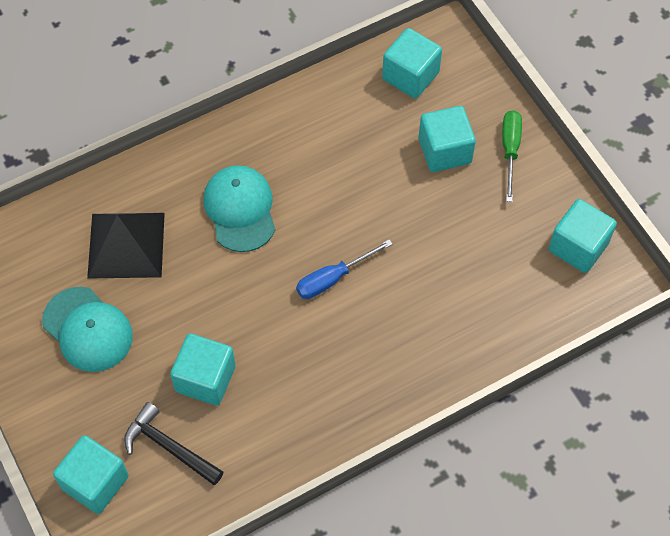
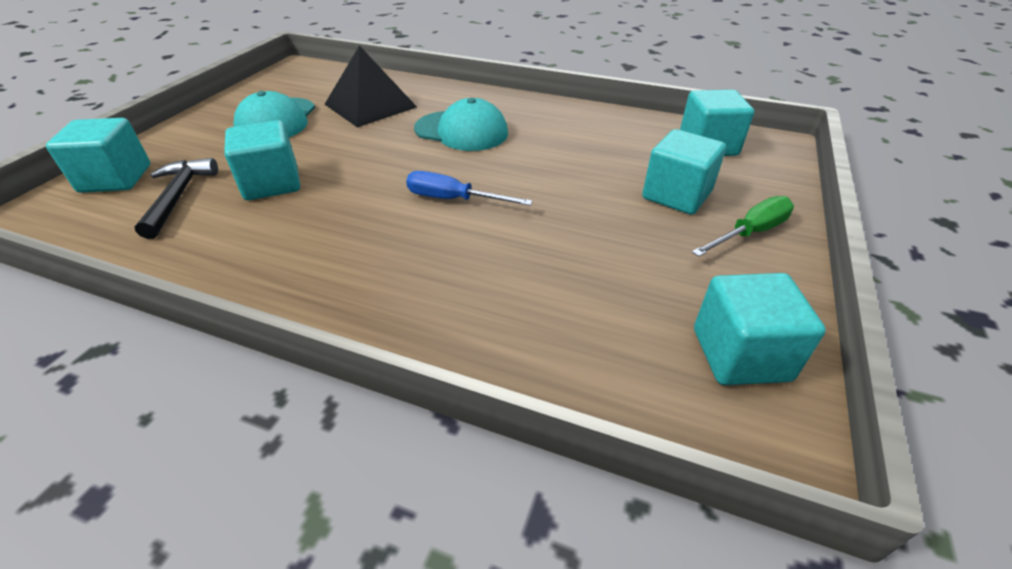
camera: 50 degrees right, 20 degrees down
(240, 209) = (461, 131): turquoise cap -> turquoise cap turned 75 degrees clockwise

